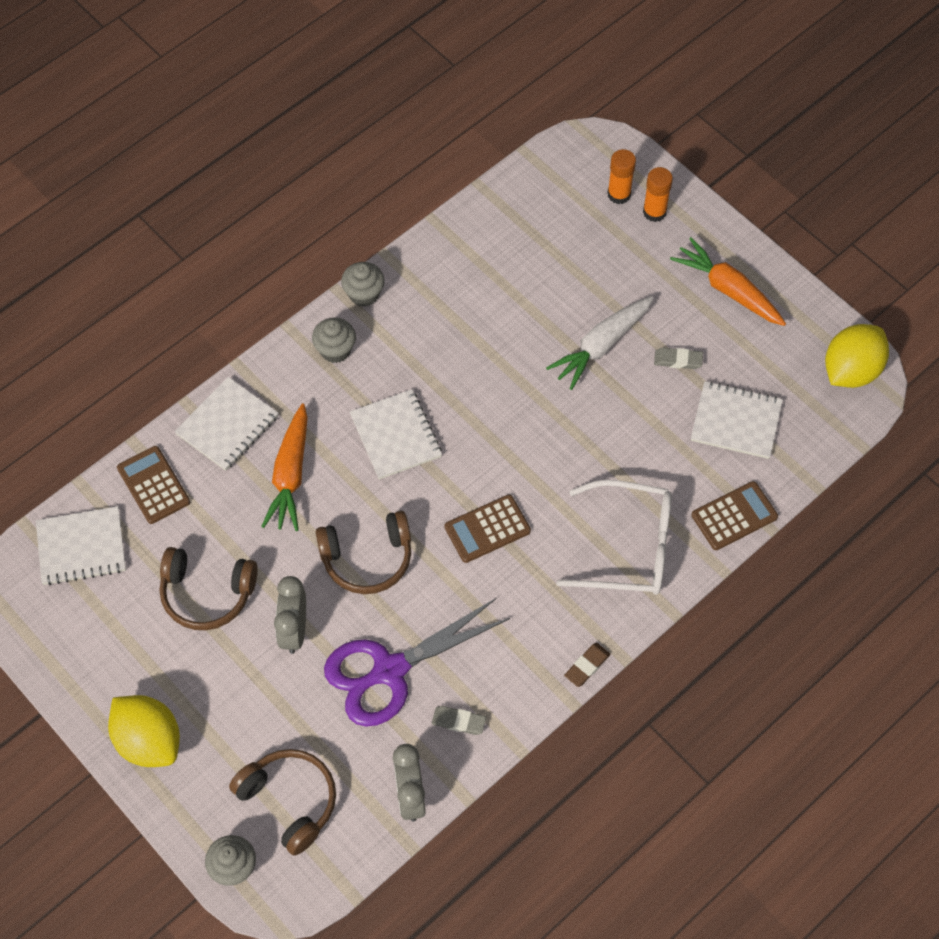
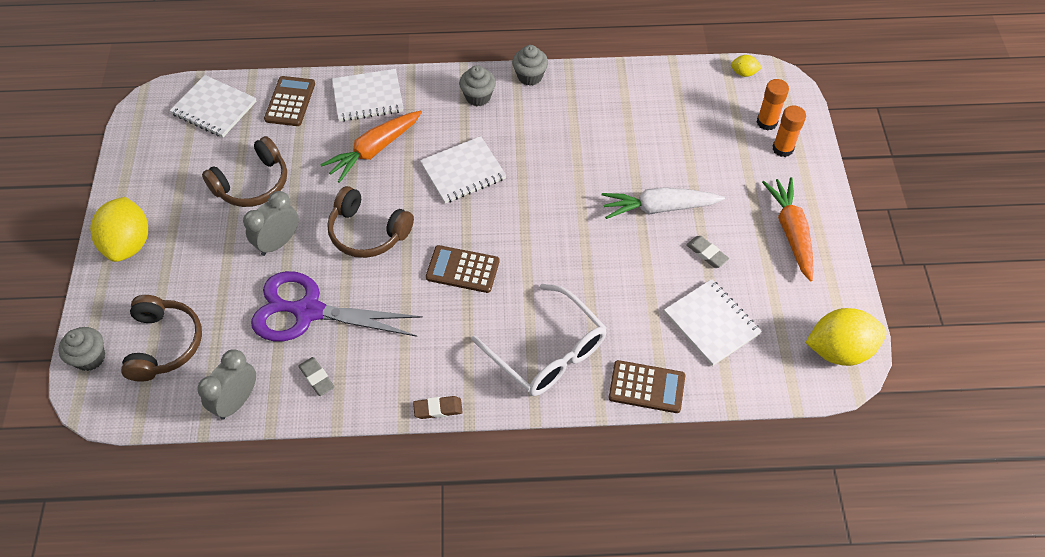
camera: 40 degrees right, 5 degrees down
(207, 594) = (253, 184): brown headphones -> brown headphones turned 90 degrees counterclockwise
(396, 436) = (463, 171): white notebook -> white notebook turned 45 degrees clockwise
(556, 156) = (743, 73): none -> yellow lemon

